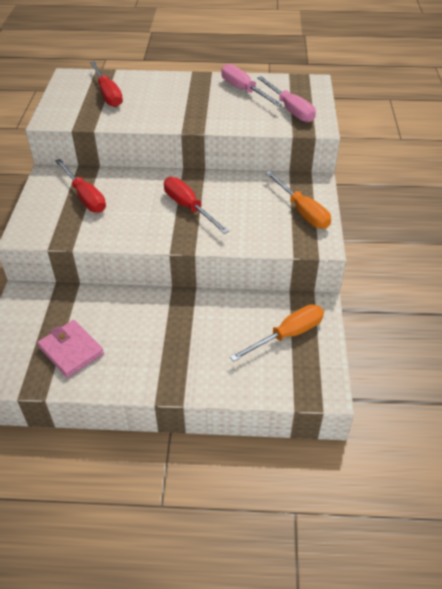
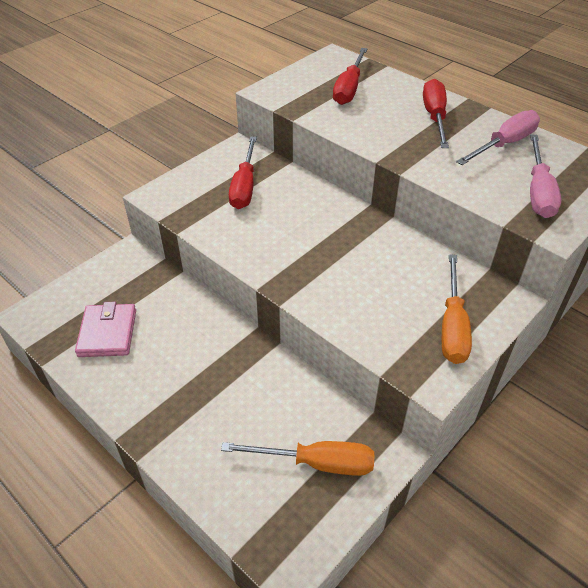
camera: 40 degrees right, 0 degrees up
(188, 207) = (329, 250): red screwdriver -> red screwdriver (434, 117)
(244, 90) = (504, 144): pink screwdriver -> pink screwdriver turned 45 degrees clockwise

